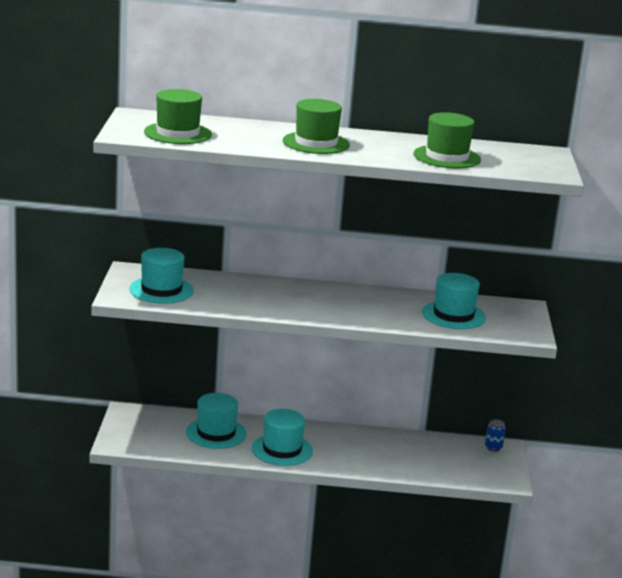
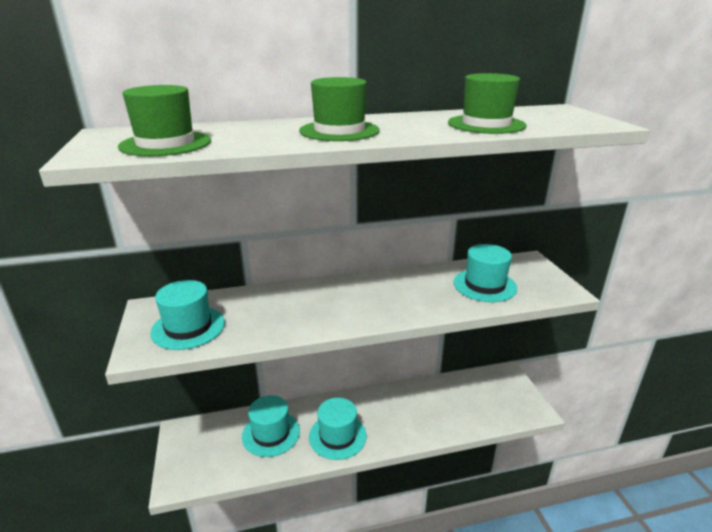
camera: 15 degrees left, 5 degrees up
(493, 448) = (500, 376): blue can -> none

